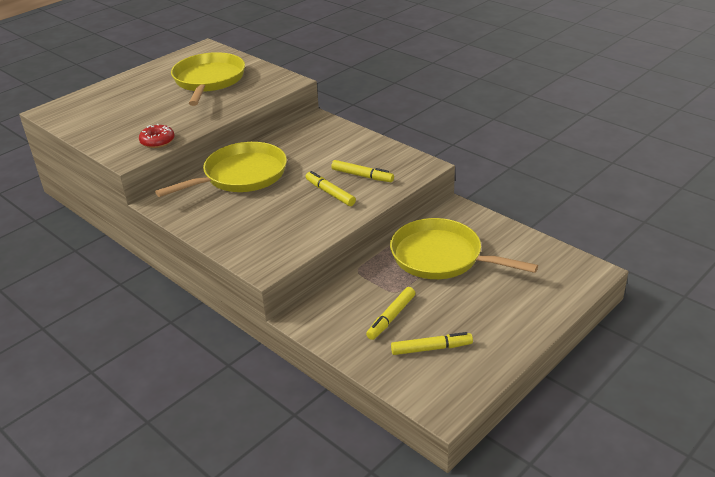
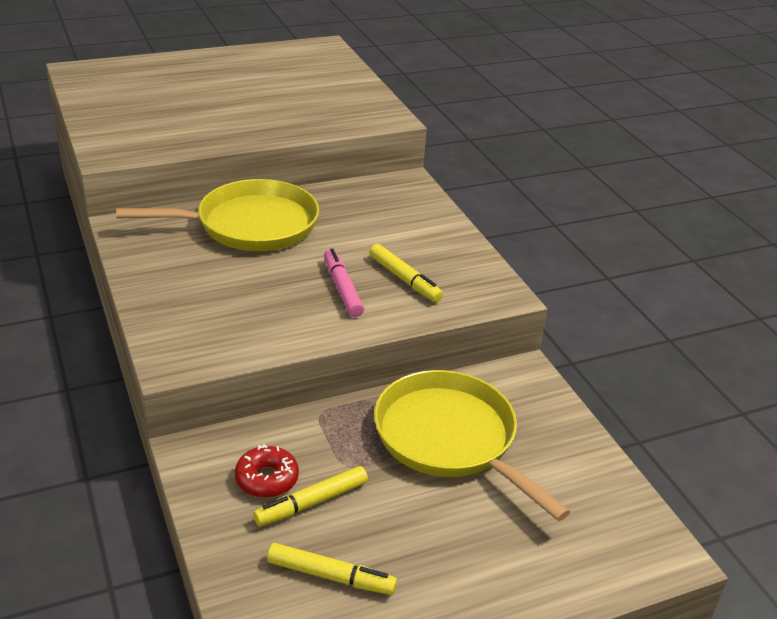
camera: 20 degrees right, 0 degrees up
(157, 141) = (162, 145): red donut -> red donut (267, 479)
(209, 81) = (291, 88): yellow pan -> none
(330, 193) = (342, 288): yellow marker -> pink marker

